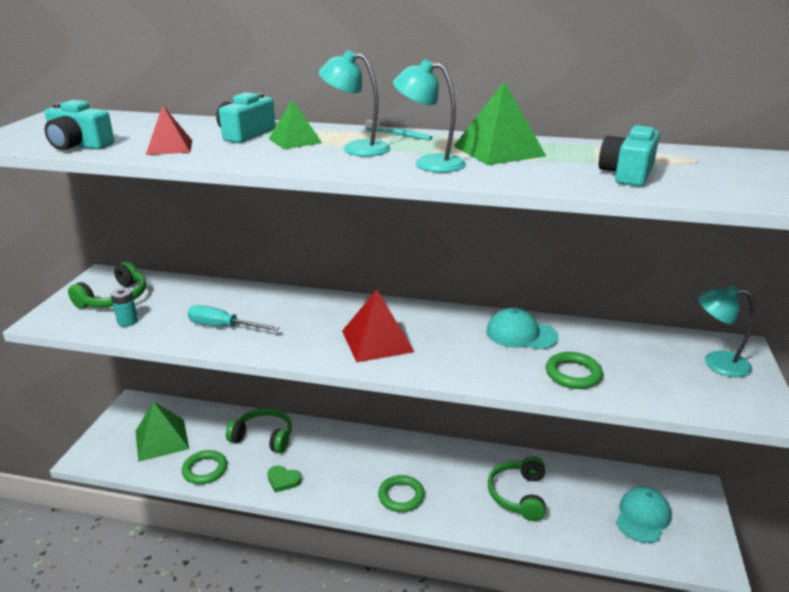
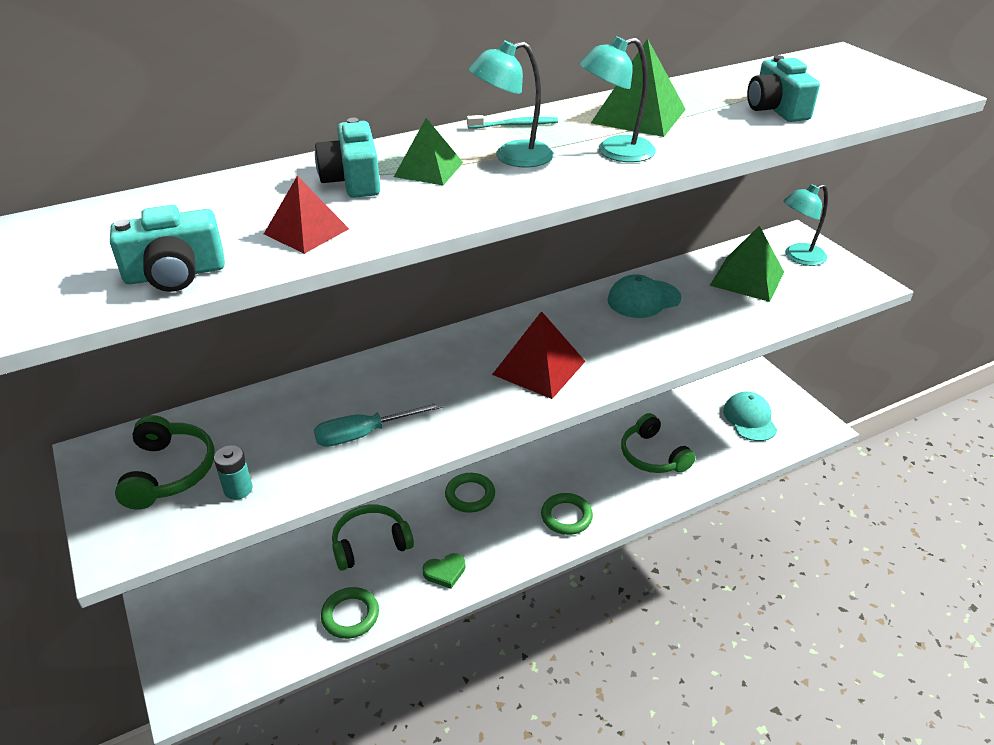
camera: 40 degrees left, 10 degrees up
(161, 439) = (256, 618): green pyramid -> green pyramid (747, 278)
(573, 374) = (725, 317): green ring -> green ring (470, 495)

